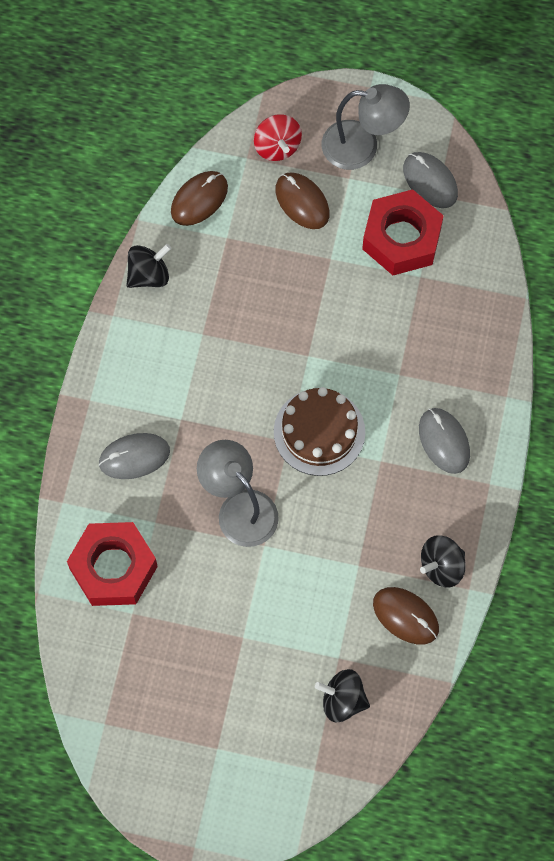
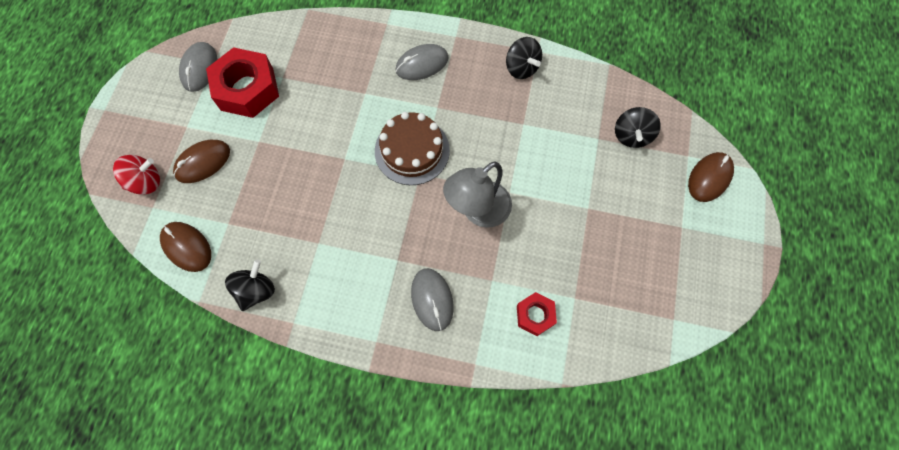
camera: 90 degrees left, 0 degrees up
(113, 568) = (535, 315): red nut -> red nut, size x0.53
(149, 275) = (256, 290): black spinning top -> black spinning top turned 60 degrees clockwise
(362, 147) = (159, 116): grey lamp -> none
(405, 616) = (562, 92): brown mouse -> brown mouse (709, 178)
(430, 181) = (199, 68): grey mouse -> grey mouse turned 45 degrees counterclockwise

